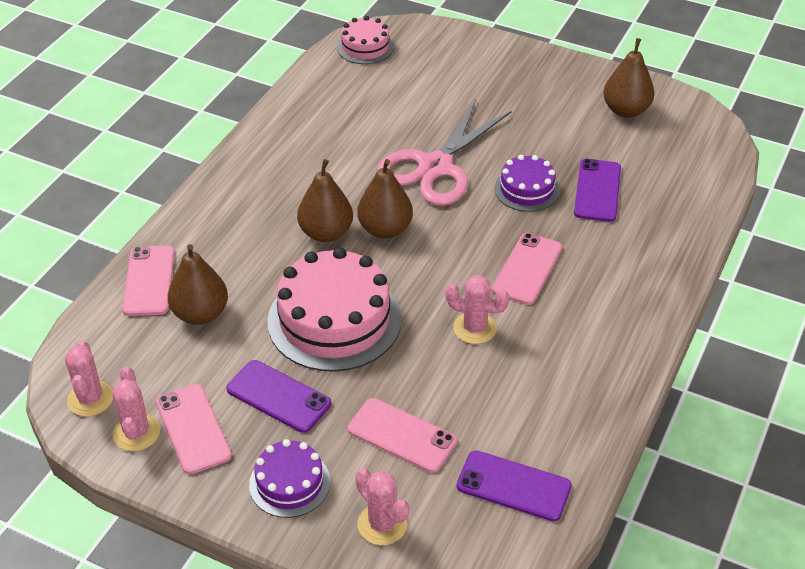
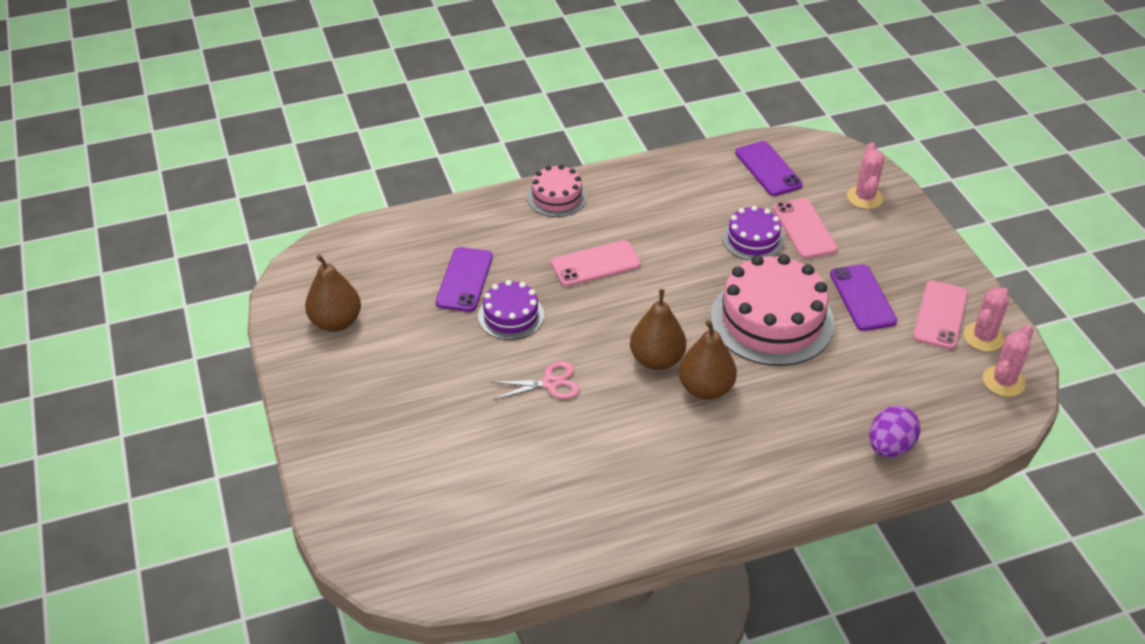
camera: 135 degrees left, 0 degrees up
(149, 281) = (889, 446): pink phone -> purple egg
(200, 314) = (869, 390): brown pear -> none
(289, 483) = (901, 248): purple cake -> purple cake (753, 239)
(365, 47) = (433, 566): pink cake -> pink cake (557, 197)
(435, 167) = (550, 383): pink scissors -> pink scissors, size x0.48
(475, 328) = (682, 253): pink cactus -> none
(597, 190) = (465, 279): purple phone -> purple phone turned 45 degrees counterclockwise

